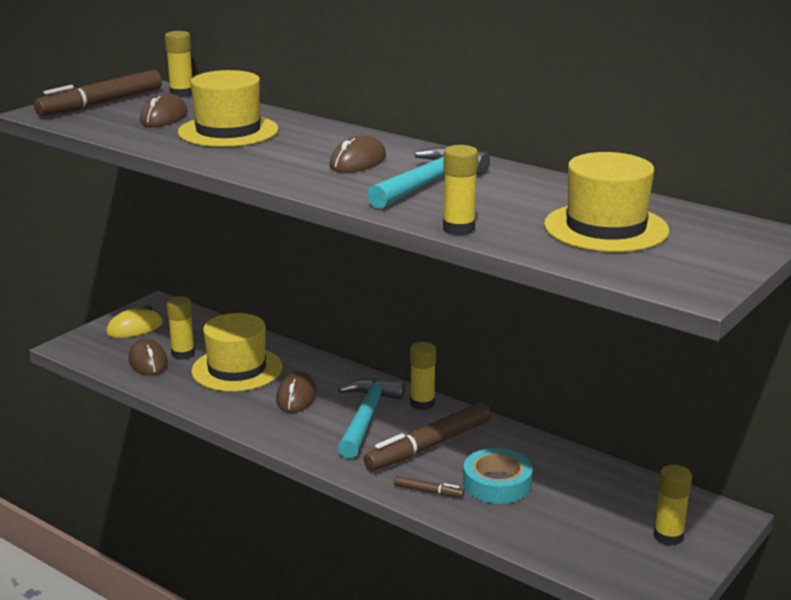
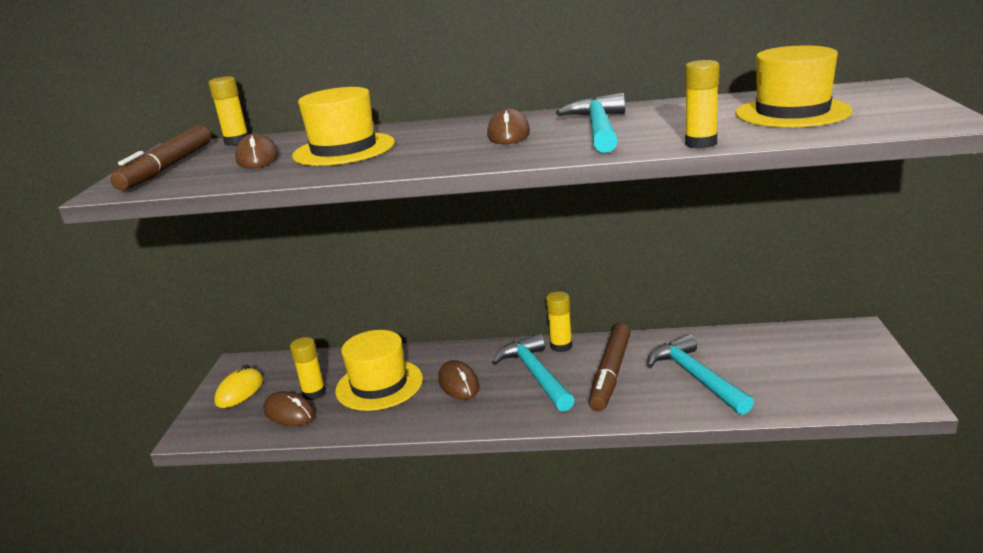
camera: 30 degrees left, 0 degrees up
(428, 491) = (659, 406): brown marker -> none
(497, 483) = (695, 377): turquoise tape -> turquoise hammer
(668, 536) = (848, 358): yellow glue stick -> none

